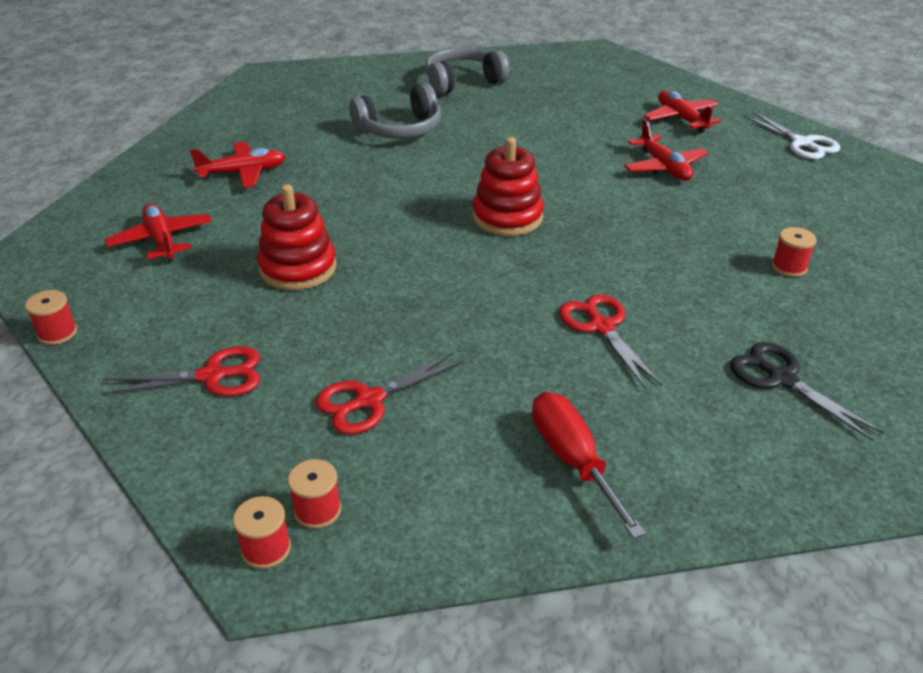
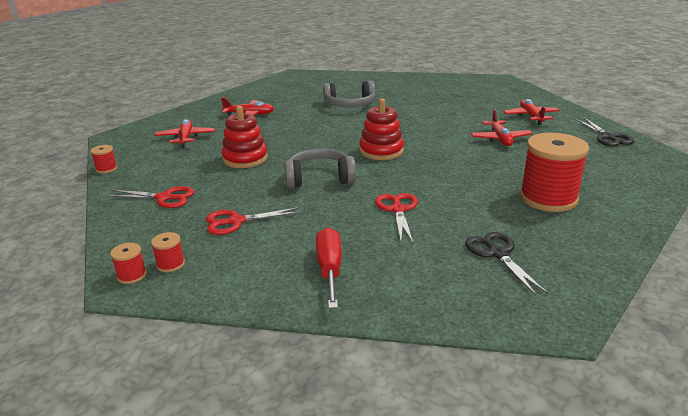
camera: 20 degrees right, 10 degrees down
(462, 82) = (404, 87): grey headphones -> grey headphones (319, 178)
(789, 267) = (548, 198): red spool -> red spool, size x2.36
(802, 143) = (608, 137): white scissors -> black scissors

